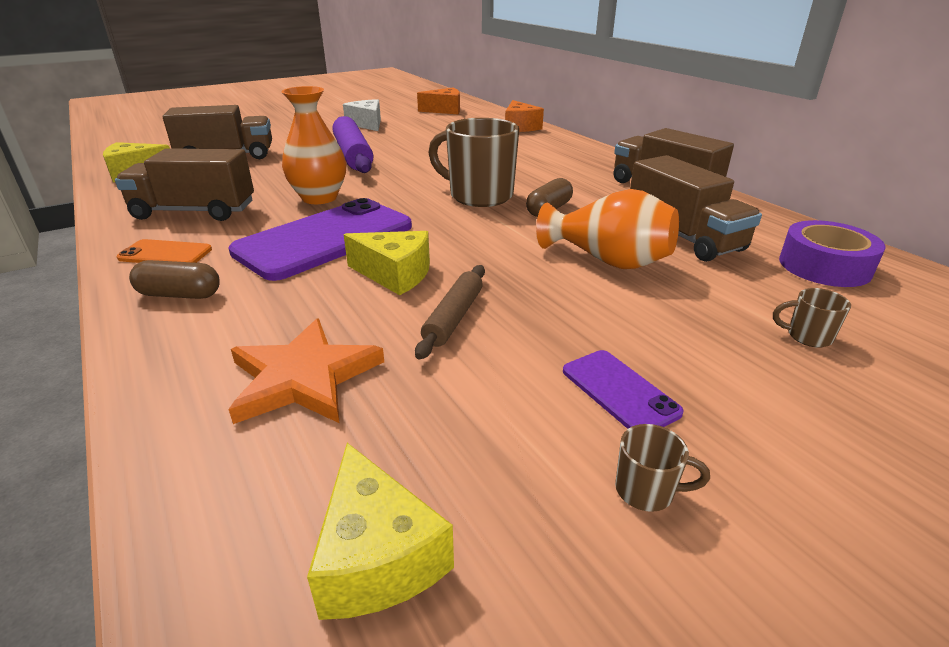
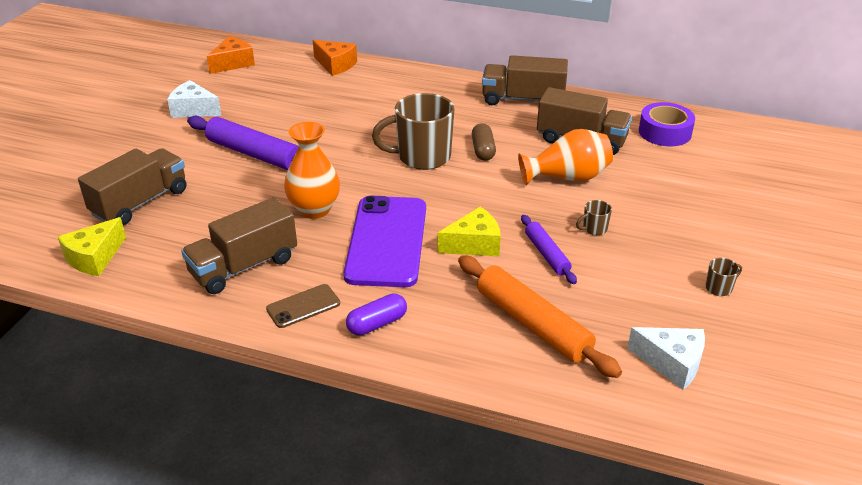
camera: 40 degrees left, 5 degrees up
(165, 254) = (303, 306): orange phone -> brown phone
(180, 294) = (377, 324): brown capsule -> purple capsule
(303, 378) = (533, 324): orange star -> orange rolling pin
(377, 556) = (671, 363): yellow cheese -> white cheese
(453, 317) = (546, 254): brown rolling pin -> purple rolling pin
(619, 391) = (664, 252): purple phone -> none
(807, 336) = (699, 183): brown mug -> brown mug (594, 229)

